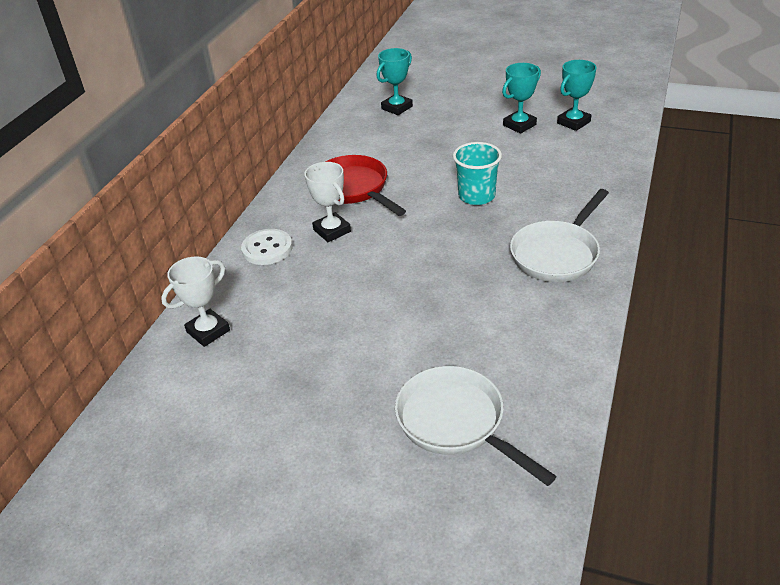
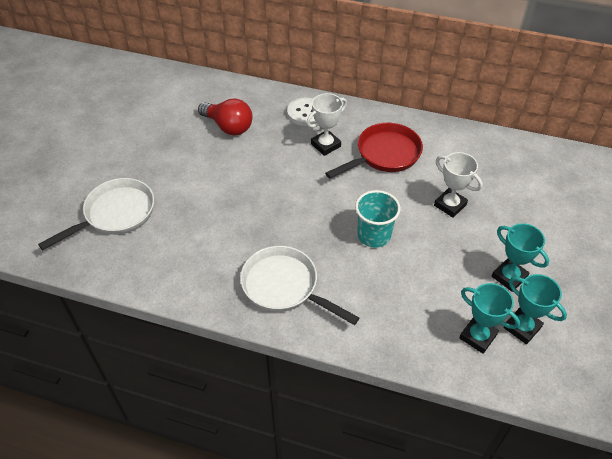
camera: 85 degrees right, 10 degrees up
(208, 331) = (222, 96): white trophy -> white trophy (450, 205)
(280, 318) = (228, 127): none -> red light bulb
(397, 108) = (530, 179): turquoise trophy -> turquoise trophy (478, 336)

